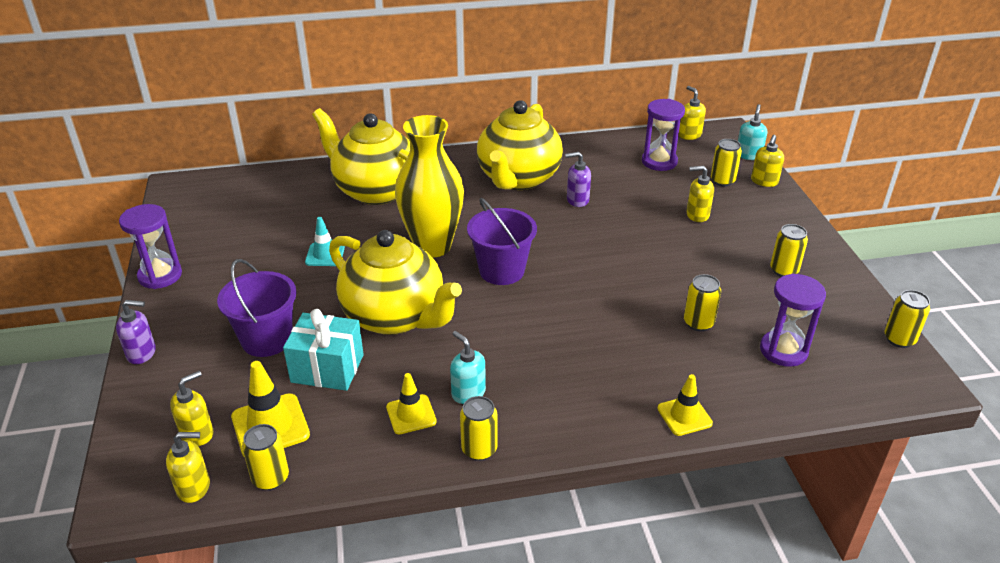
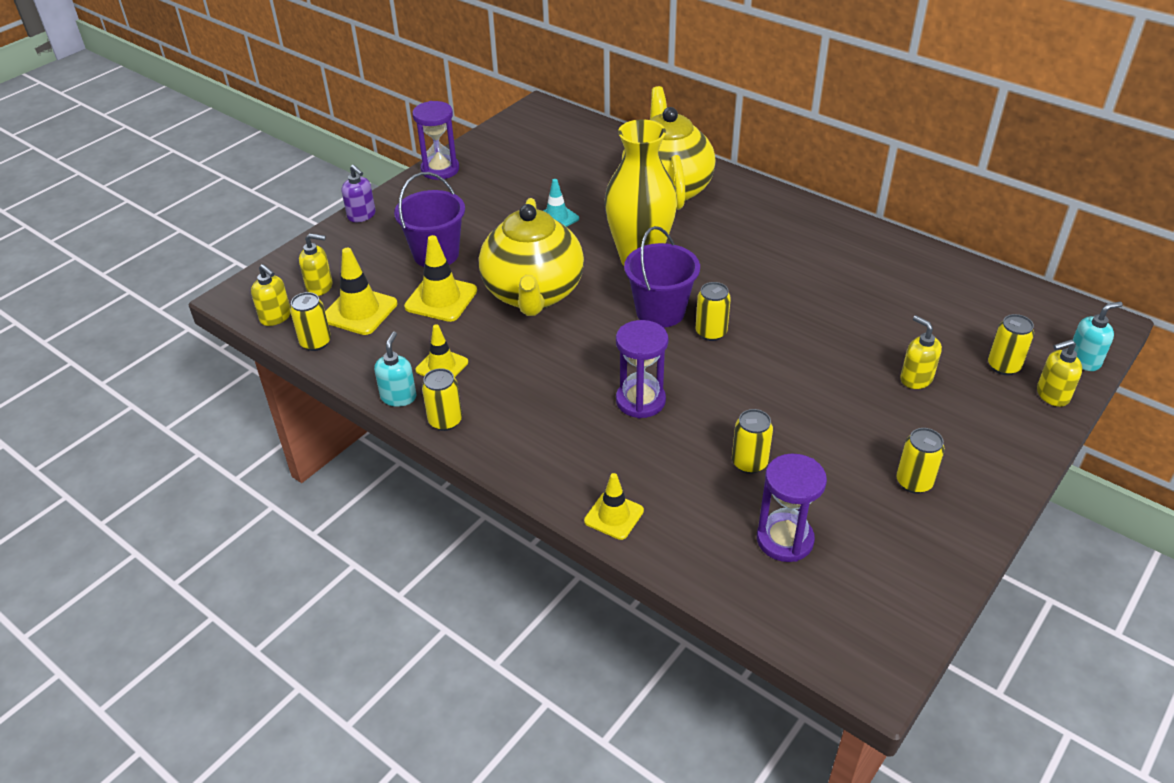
camera: 50 degrees right, 5 degrees up
(327, 368) = (441, 299): turquoise gift -> yellow traffic cone
(468, 393) = (496, 380): turquoise soap dispenser -> turquoise soap dispenser (398, 397)
(518, 178) = (799, 246): yellow teapot -> none
(577, 200) = (821, 295): purple soap dispenser -> none
(659, 162) = (966, 309): purple hourglass -> purple hourglass (640, 401)
(689, 135) = (1049, 303): yellow soap dispenser -> none
(899, 339) = (920, 621): yellow can -> yellow can (711, 332)

